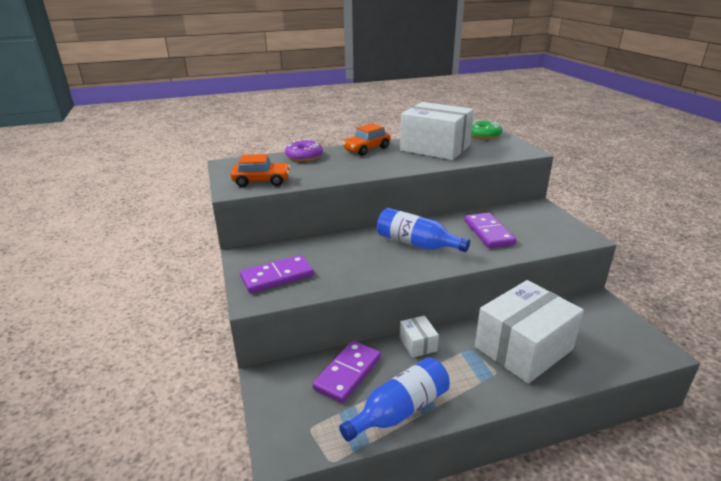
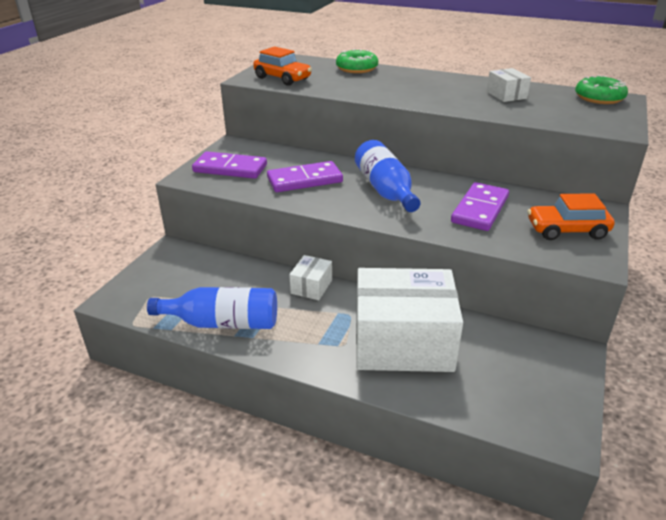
camera: 40 degrees right, 5 degrees up
(304, 156) = (357, 68): purple donut -> green donut
(347, 373) = (226, 277): purple domino -> purple domino (304, 180)
(366, 149) = (429, 77): orange car -> orange car (567, 230)
(435, 148) = (506, 95): white box -> white box, size x0.43

